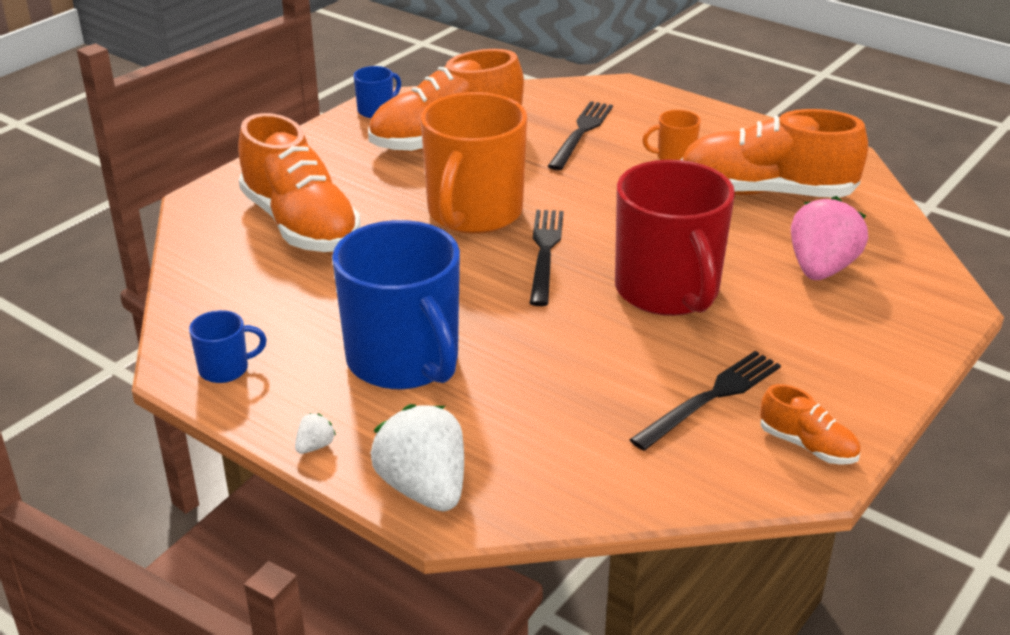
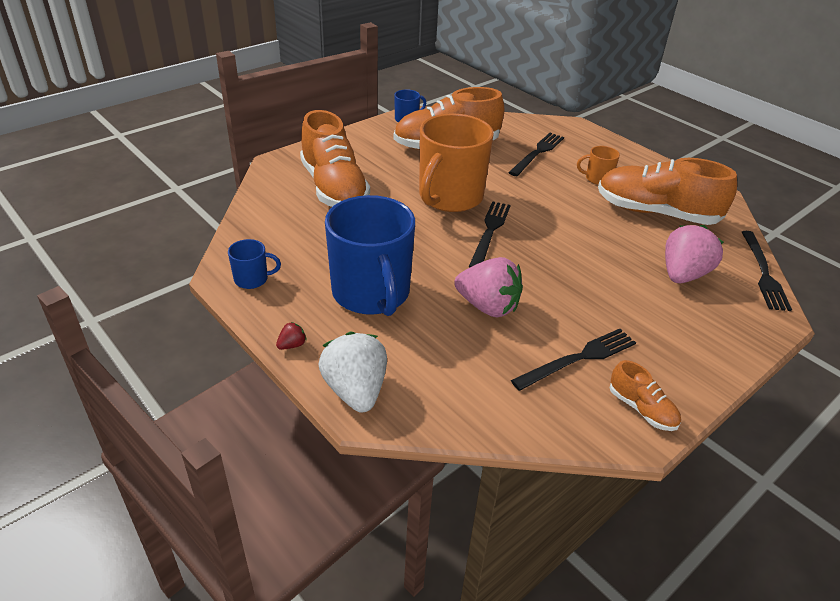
camera: 10 degrees right, 5 degrees up
(315, 446) = (292, 345): white strawberry -> red strawberry
(571, 352) = (488, 306): none -> pink strawberry
(668, 291) = (568, 273): red mug -> none
(924, 250) = (763, 273): none -> black fork

